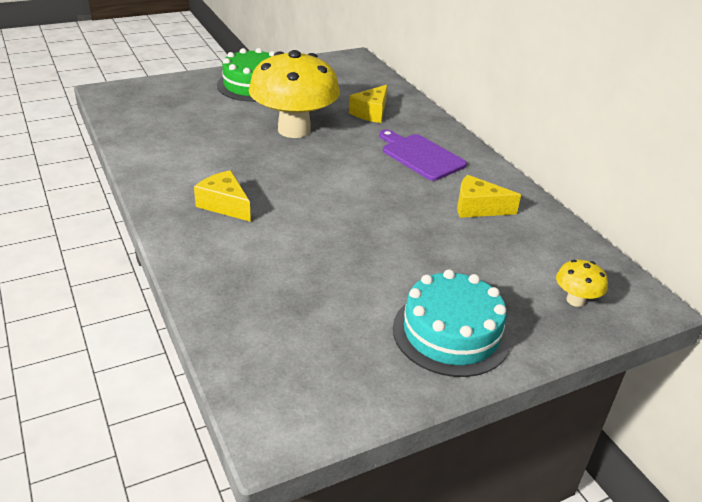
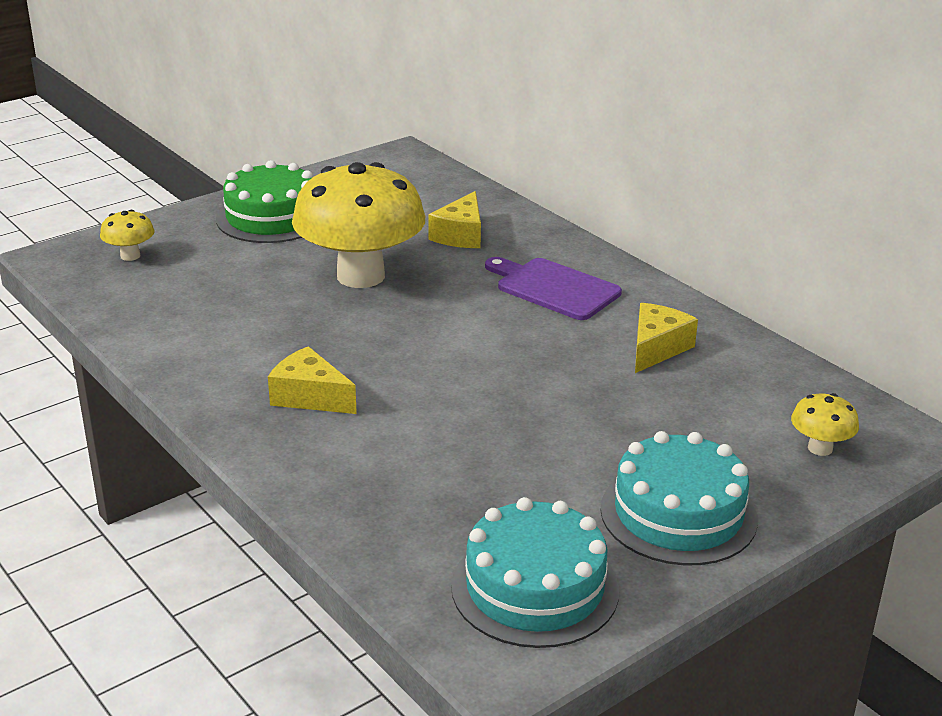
camera: 10 degrees left, 5 degrees down
(154, 97) = (130, 256): none -> yellow mushroom
(322, 372) = (535, 588): none -> turquoise cake
(478, 208) = (657, 348): yellow cheese -> yellow cheese turned 120 degrees clockwise

